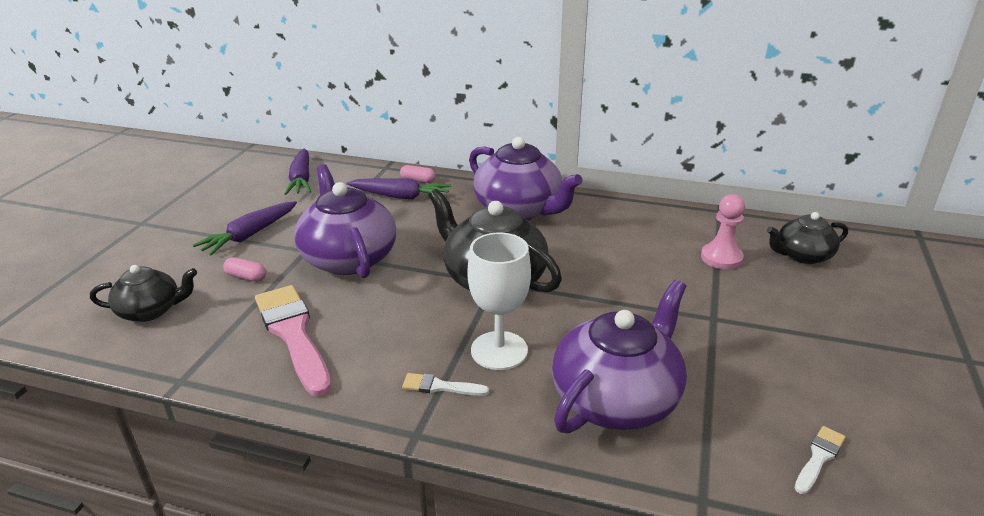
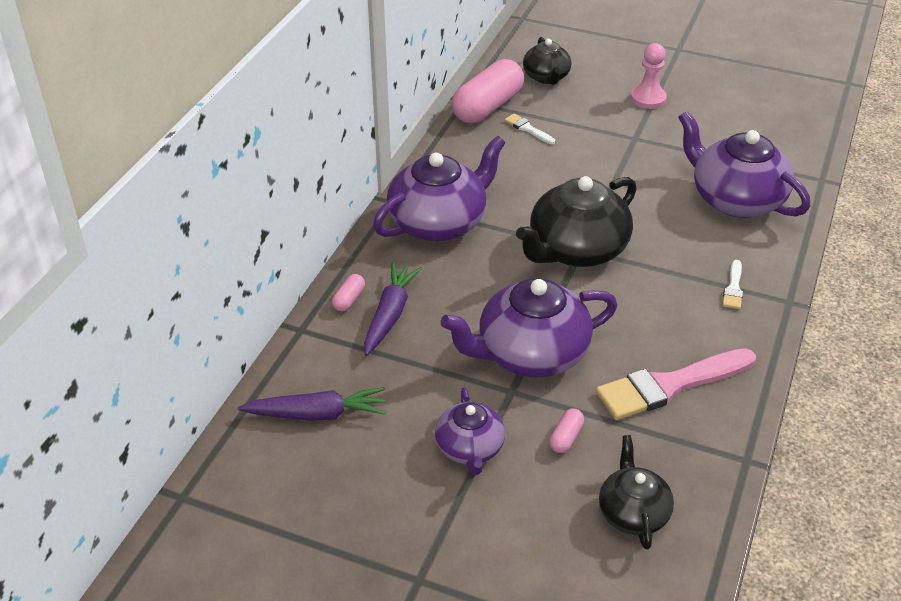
camera: 85 degrees left, 10 degrees up
(249, 235) = (470, 449): purple carrot -> purple teapot
(499, 350) = (684, 253): white goblet -> none
(716, 223) = (487, 107): none -> pink capsule
(721, 258) = (547, 116): pink pawn -> pink pawn (648, 99)
(819, 457) = (778, 129): white brush -> white brush (527, 129)

